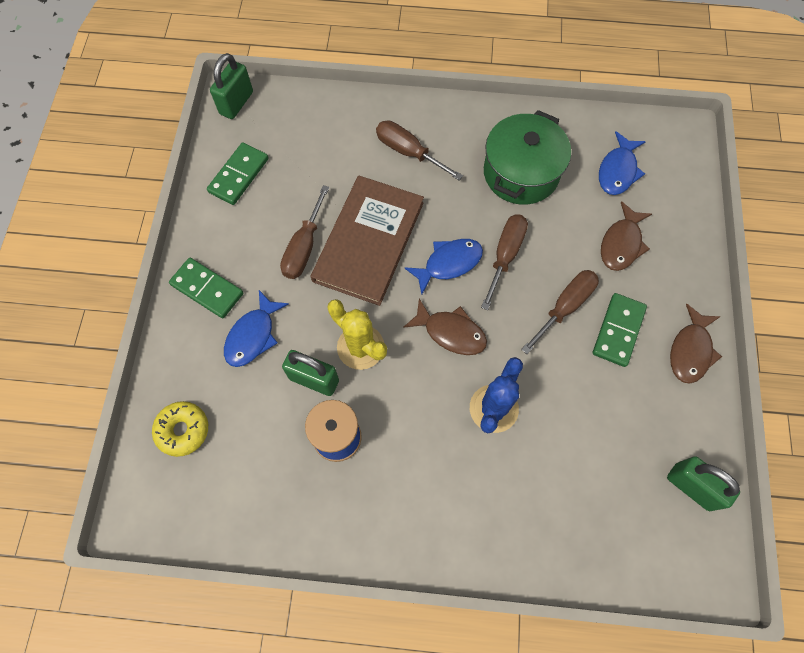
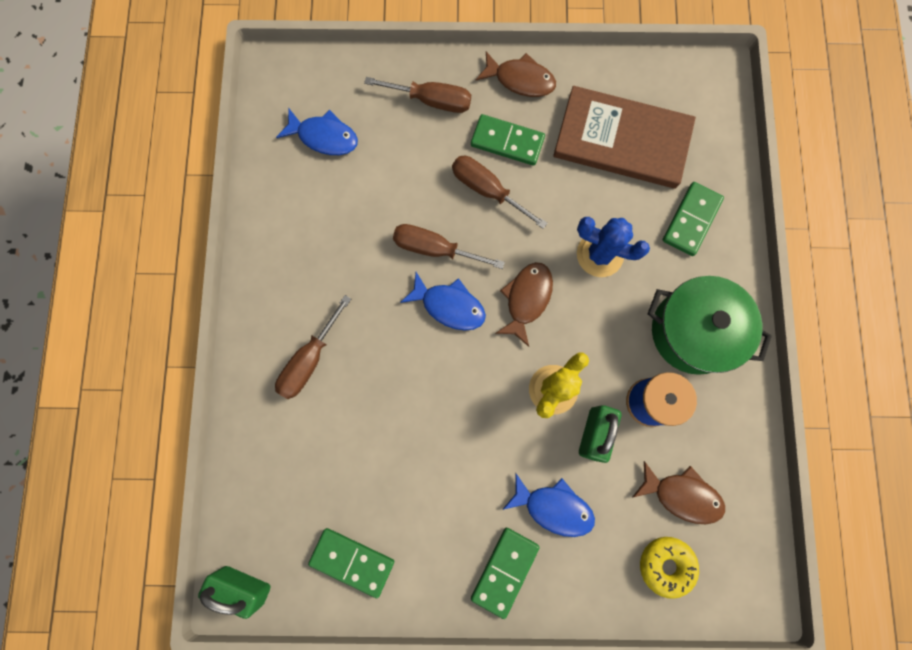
camera: 95 degrees left, 10 degrees up
(304, 247) = (442, 466): brown screwdriver -> brown screwdriver (431, 101)
(368, 241) = (429, 394): brown book -> brown book (622, 140)
(449, 263) = (449, 306): blue fish -> blue fish turned 150 degrees clockwise
(521, 173) = (332, 235): green pot -> green pot (693, 331)
(530, 513) = (691, 220): none -> green domino
(621, 243) = (411, 136): brown fish -> brown fish (682, 495)
(692, 487) = (646, 87): green padlock -> none

